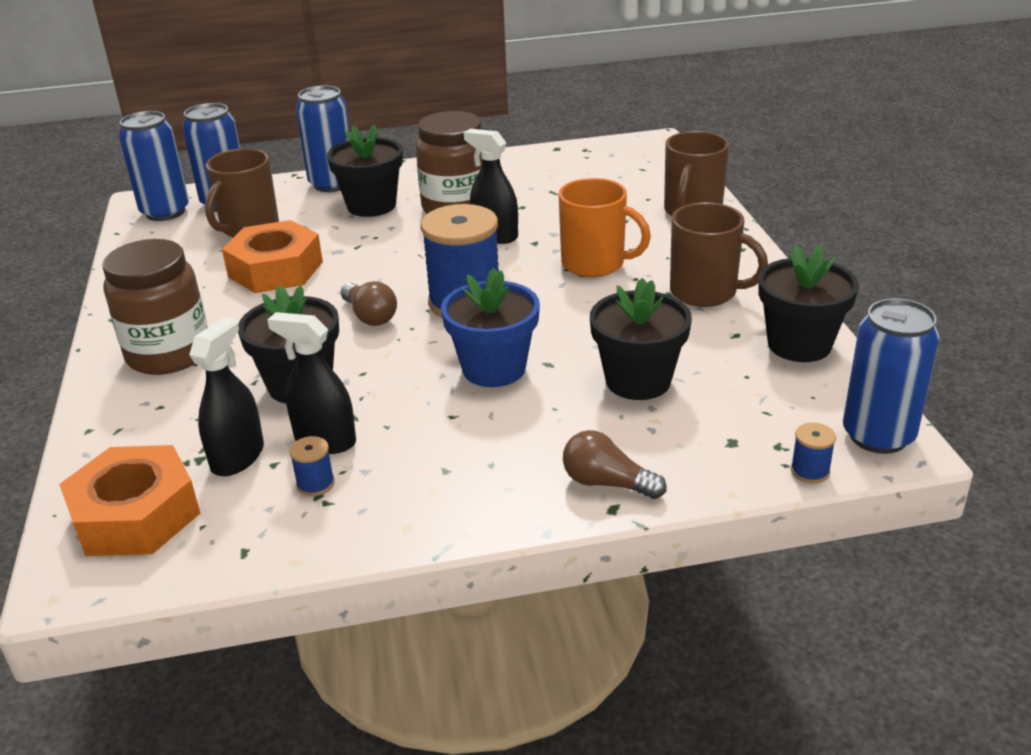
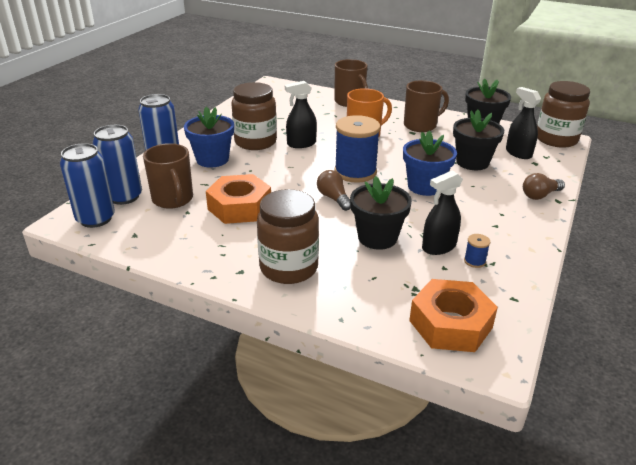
camera: 55 degrees left, 0 degrees up
(237, 457) = (427, 276): black spray bottle -> black spray bottle (518, 153)
(370, 316) = (334, 198): brown light bulb -> brown light bulb turned 120 degrees counterclockwise
(371, 205) = (212, 159): black flower pot -> blue flower pot
(810, 471) = (567, 158): blue spool -> none
(878, 435) = (556, 139): blue can -> brown jar

